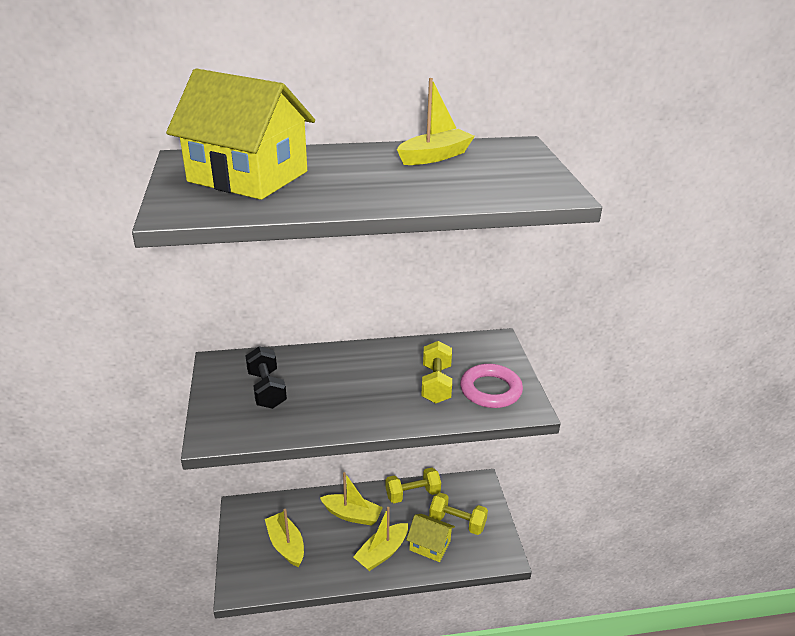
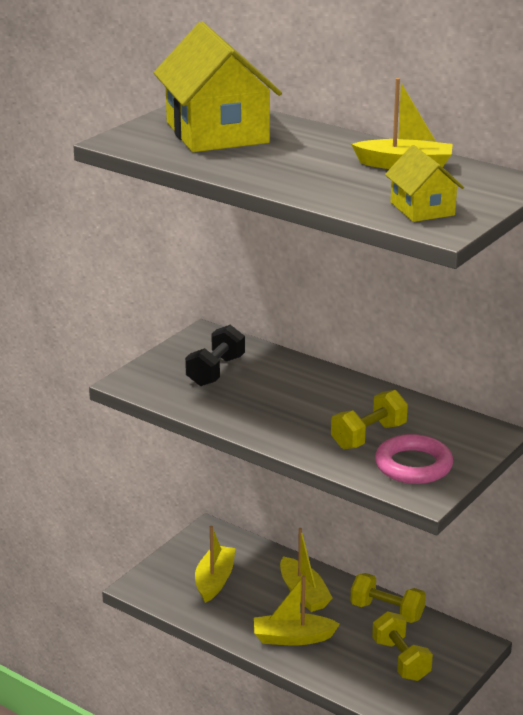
camera: 45 degrees right, 5 degrees down
(430, 545) = (346, 660): yellow house -> yellow house (422, 209)

